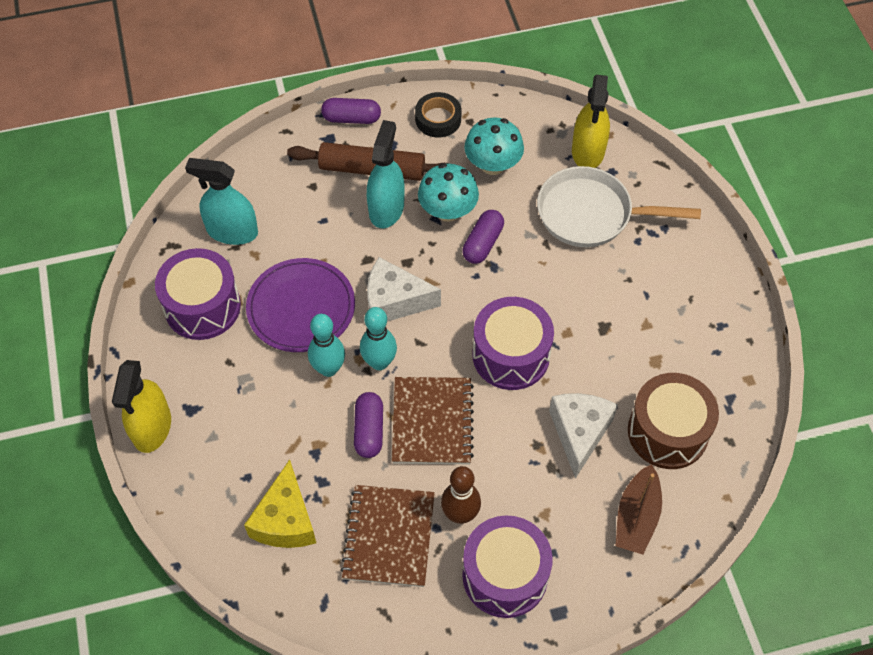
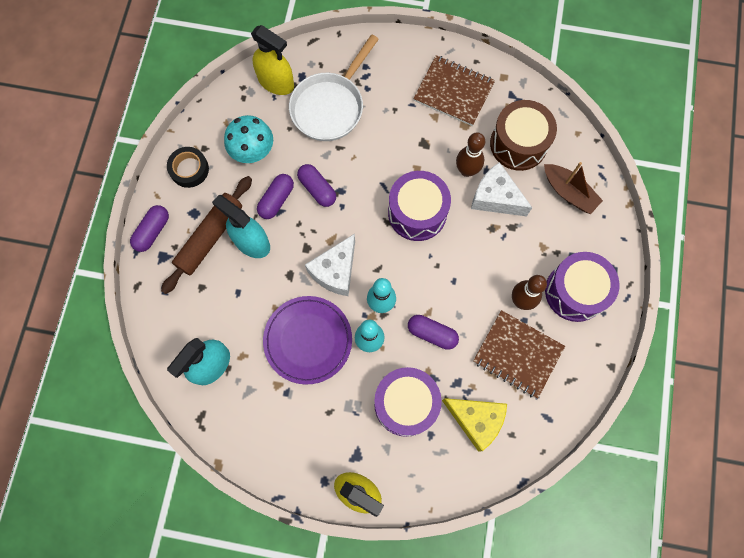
camera: 65 degrees left, 15 degrees up
(202, 306) = (270, 414): purple drum -> purple drum (405, 404)
(432, 422) = (445, 288): brown notebook -> brown notebook (453, 92)
(448, 211) = (276, 200): turquoise mushroom -> purple capsule
(596, 387) = (466, 170): none -> brown bowling pin

